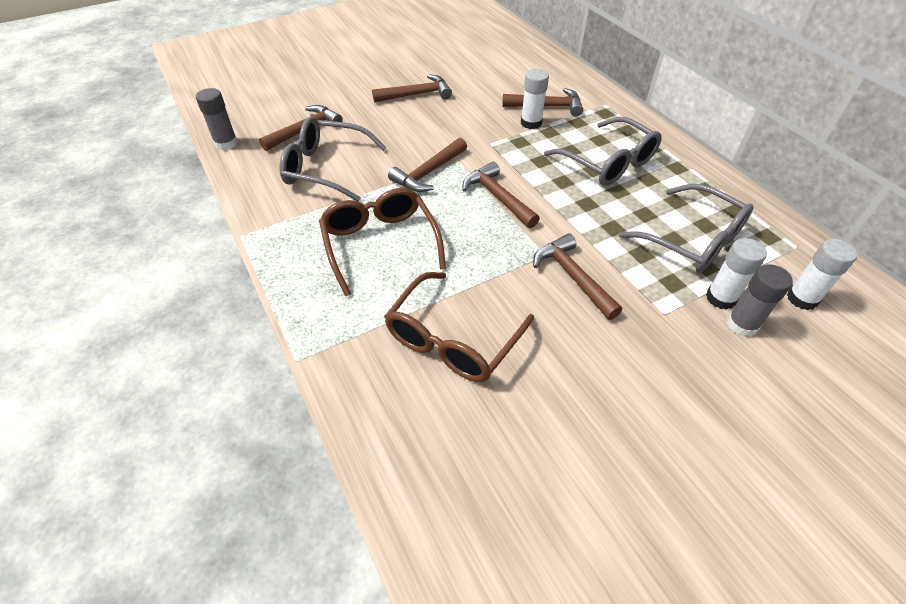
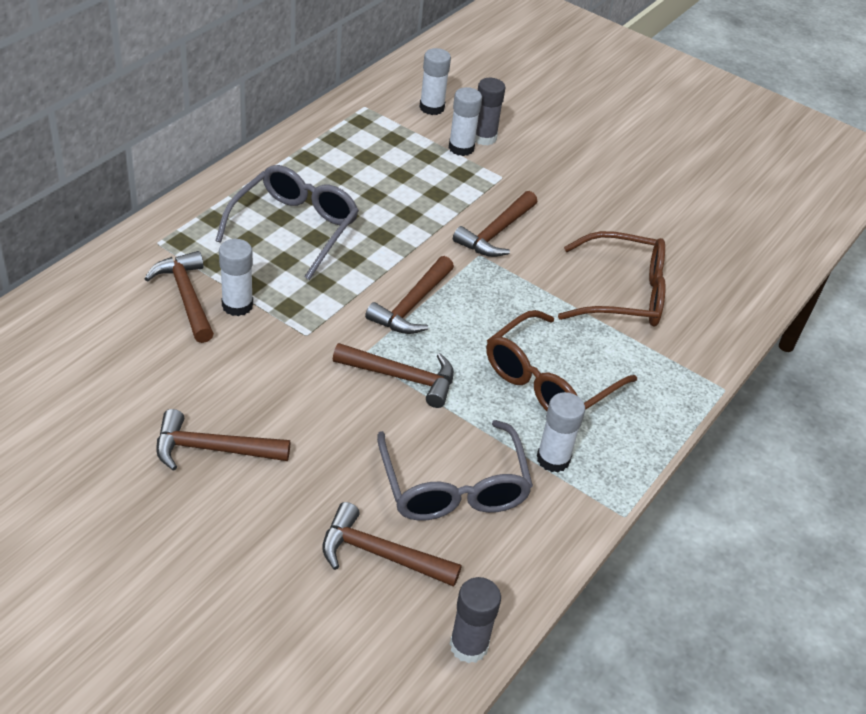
camera: 120 degrees left, 5 degrees down
(311, 219) = (553, 459): none -> white glue stick
(417, 94) = (212, 449): brown hammer -> brown hammer turned 45 degrees counterclockwise
(693, 240) = (395, 164): grey glasses -> none

